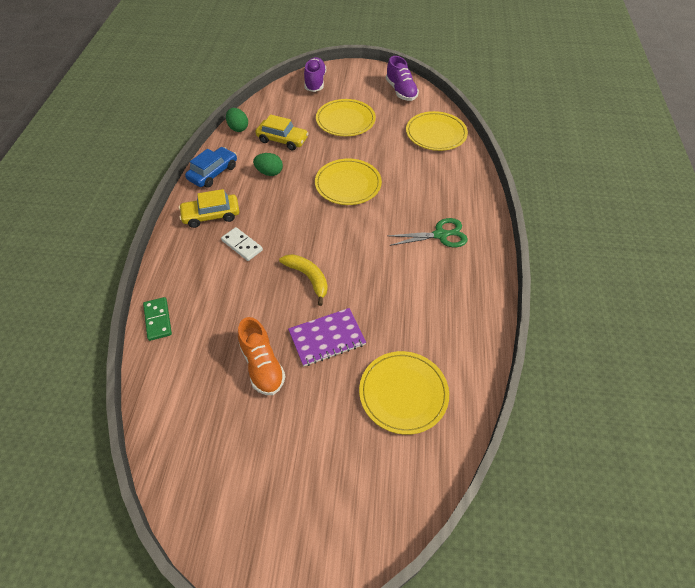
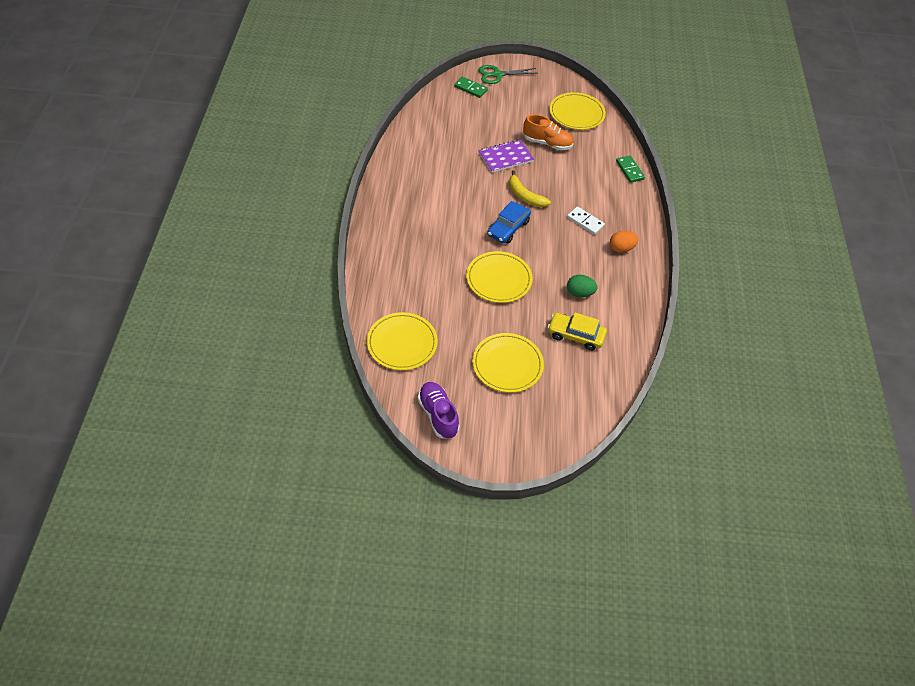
camera: 175 degrees right, 0 degrees up
(211, 215) = (621, 248): yellow car -> orange egg
(213, 173) = (636, 293): blue car -> blue car (508, 228)
(238, 128) = (630, 353): green egg -> none
(262, 366) = (547, 143): orange shoe -> orange shoe turned 135 degrees clockwise
(315, 82) = (553, 433): purple shoe -> none
(376, 493) = (470, 88): none -> green domino
(403, 393) = (453, 128): yellow plate -> yellow plate (576, 113)
(440, 235) = (414, 228): green scissors -> green scissors (497, 75)

